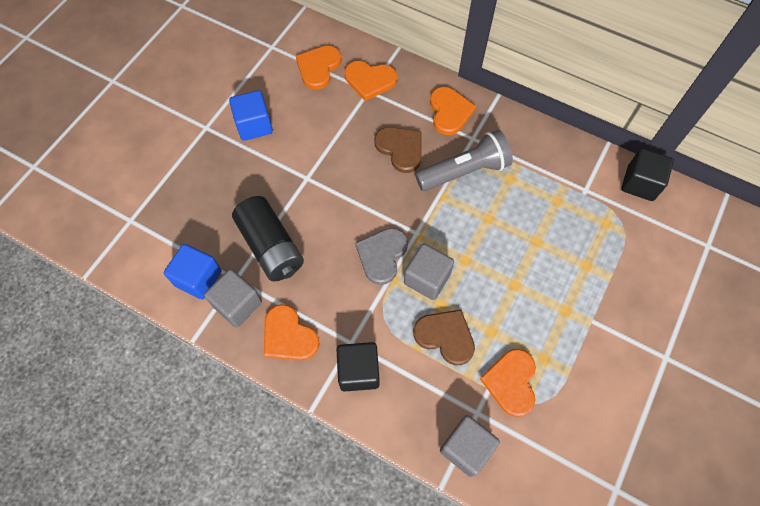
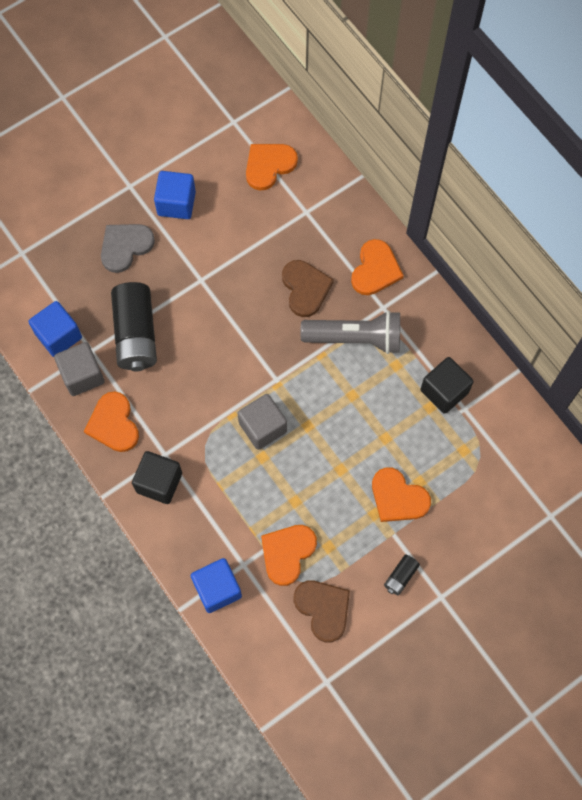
camera: 25 degrees right, 5 degrees up
(370, 80) = (313, 201): orange heart -> orange heart (398, 497)
(382, 255) = (233, 387): grey heart -> grey heart (125, 246)
(445, 336) = (251, 487): brown heart -> brown heart (323, 609)
(466, 448) = (217, 589): grey cube -> blue cube
(621, 356) = (400, 576): none -> black battery
(640, 183) = (523, 426): black cube -> black cube (444, 391)

